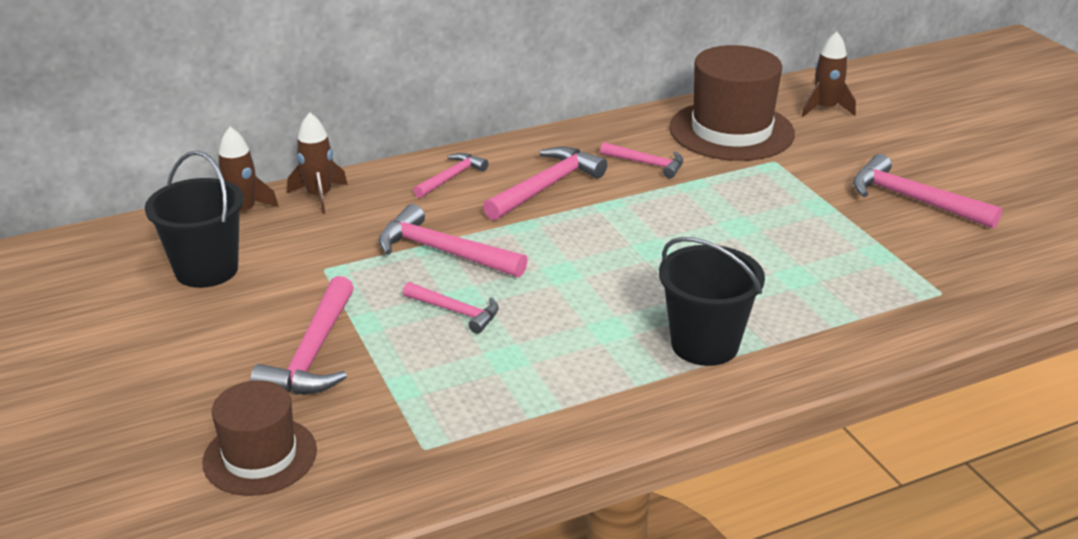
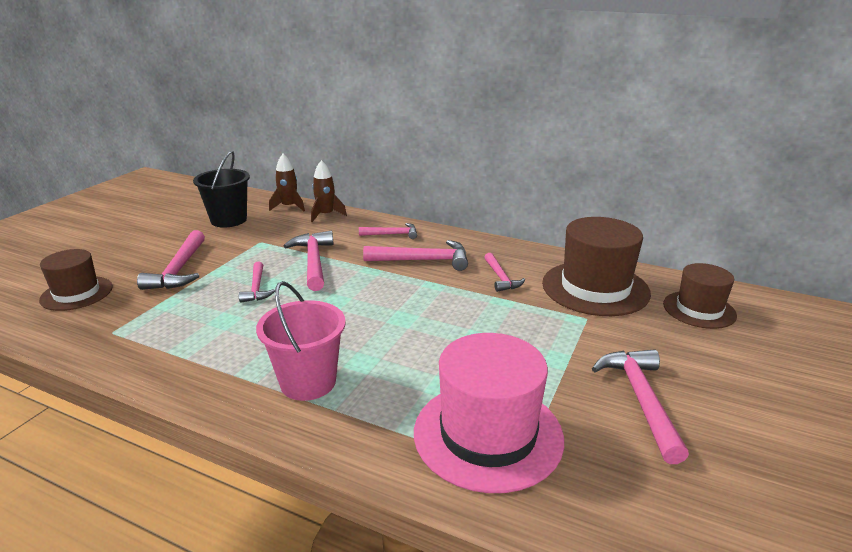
camera: 50 degrees right, 5 degrees down
(313, 353) = (179, 269): pink hammer -> pink hammer turned 60 degrees counterclockwise
(704, 345) = (308, 382): black bucket -> pink bucket
(825, 109) = (699, 309): brown rocket -> brown hat
(884, 285) = (488, 434): none -> pink hat

